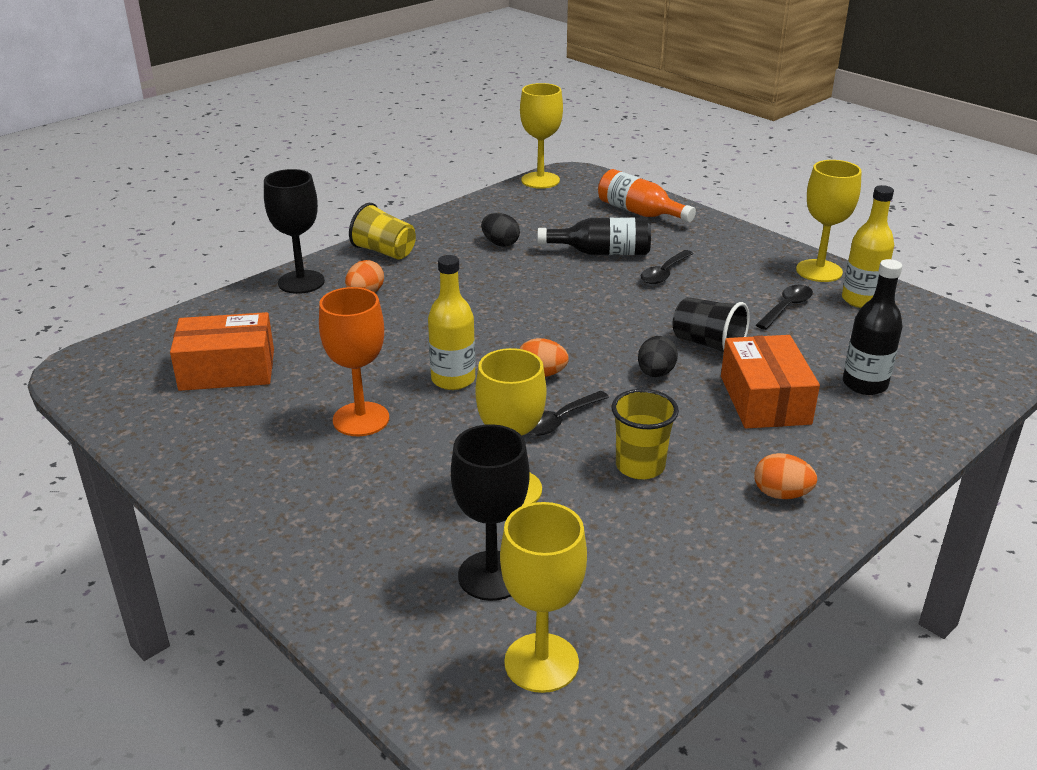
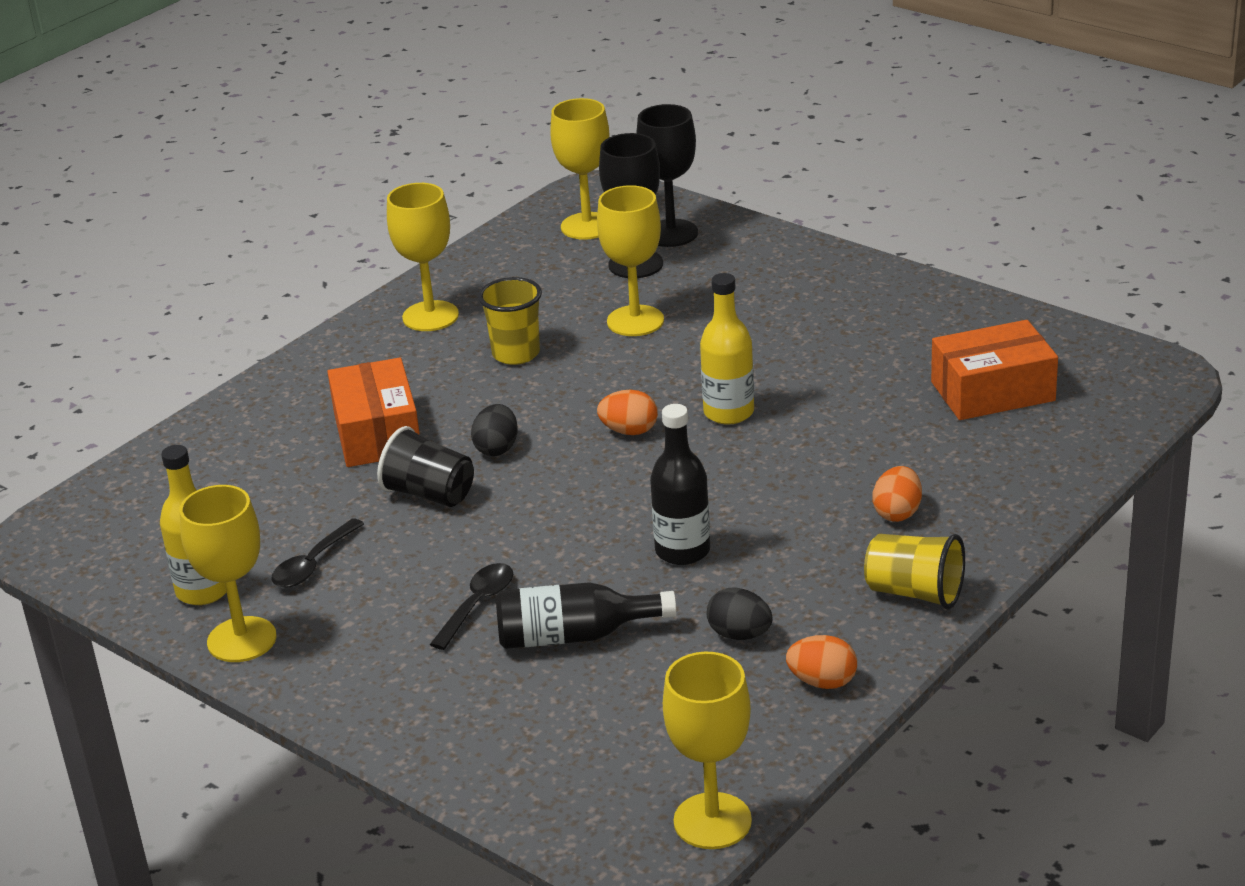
camera: 175 degrees right, 0 degrees up
(301, 282) = (1000, 521): black goblet -> black goblet (671, 233)
(361, 419) = (808, 360): orange goblet -> none
(559, 420) = (600, 385): black spoon -> none
(640, 212) = (513, 745): orange bottle -> none
(739, 531) = (430, 316): none -> yellow goblet
(781, 494) = (385, 347): orange egg -> orange egg (822, 682)
(864, 384) = (257, 465): black bottle -> black bottle (682, 551)

